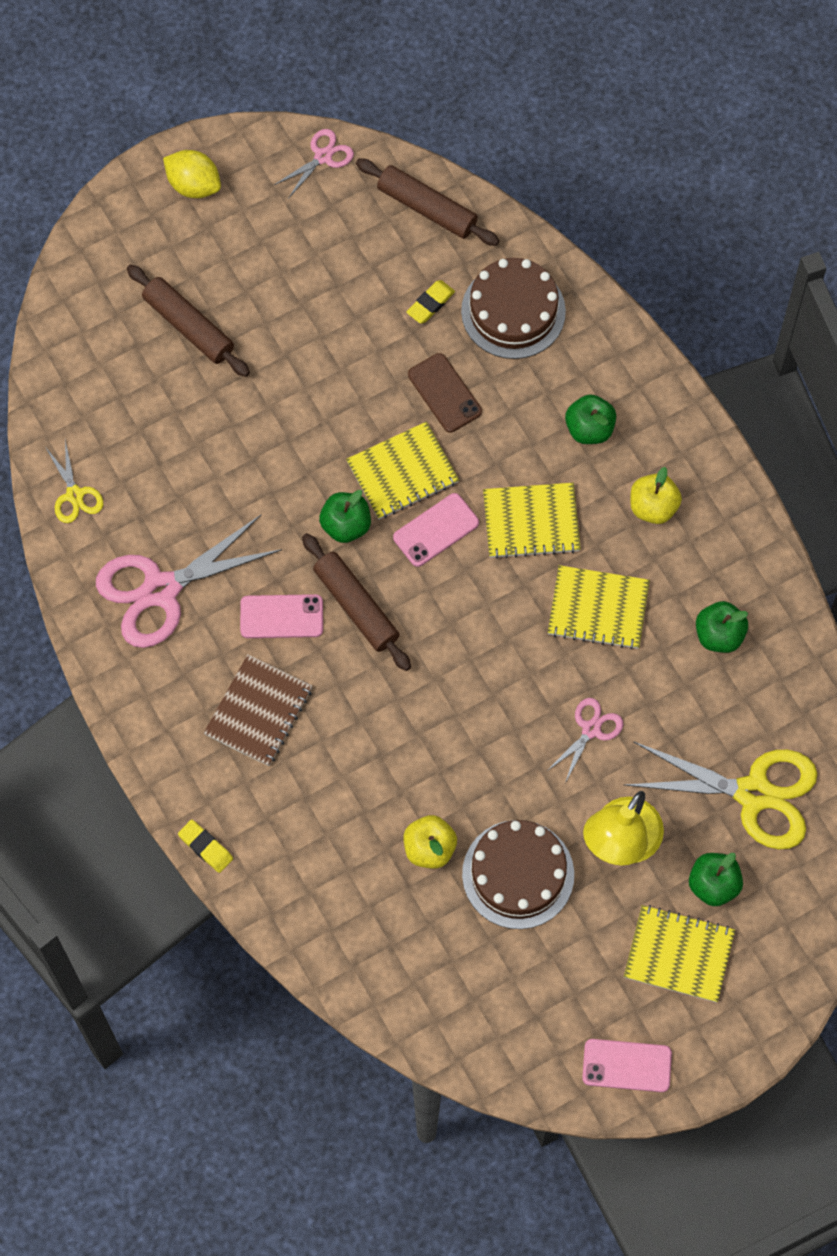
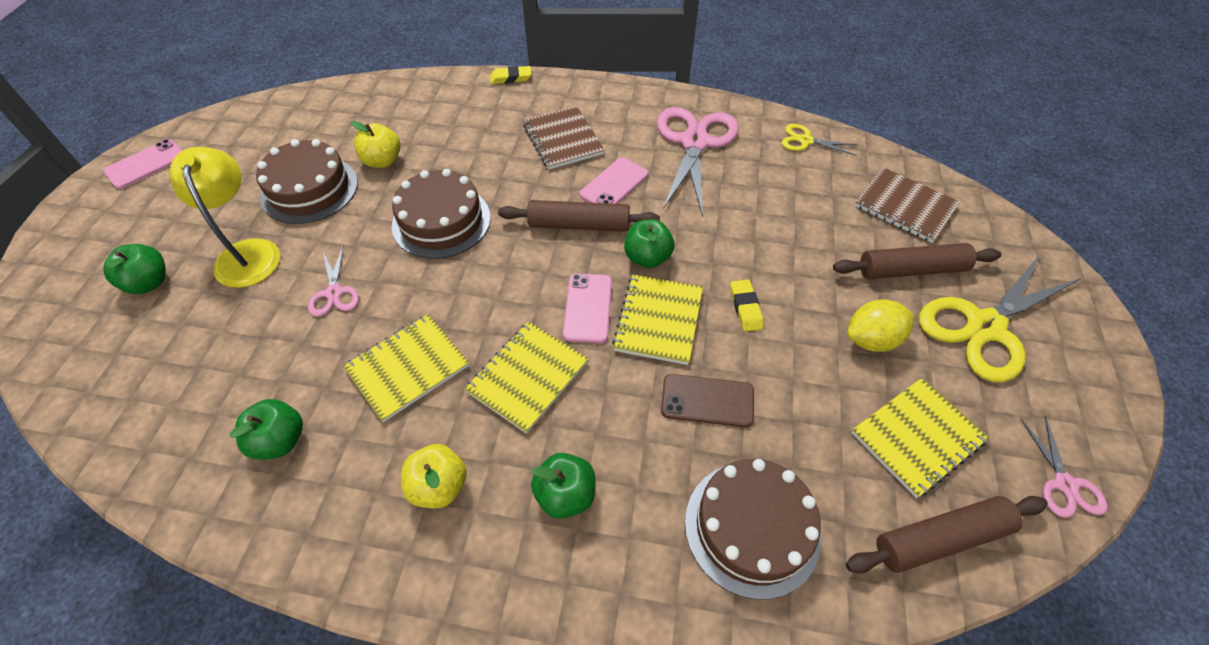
camera: 130 degrees right, 15 degrees down
(107, 366) = (905, 206): none -> brown notebook
(194, 185) = (1074, 356): yellow lemon -> yellow lemon (871, 339)
(430, 304) = (814, 457): yellow eraser -> yellow eraser (745, 308)
(451, 721) = (441, 221): none -> brown cake
(679, 954) = (149, 232): yellow notebook -> yellow notebook (917, 437)
(753, 793) = (155, 358): yellow scissors -> yellow scissors (985, 327)

